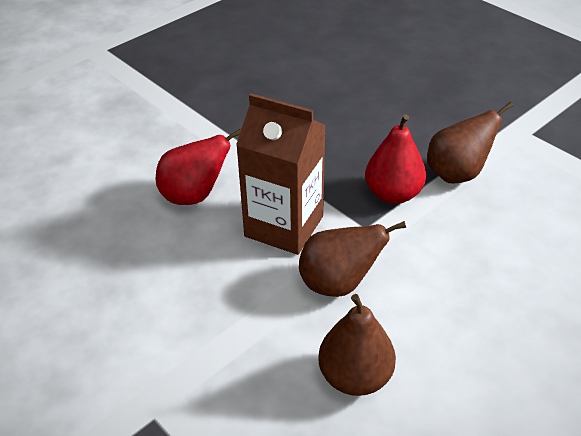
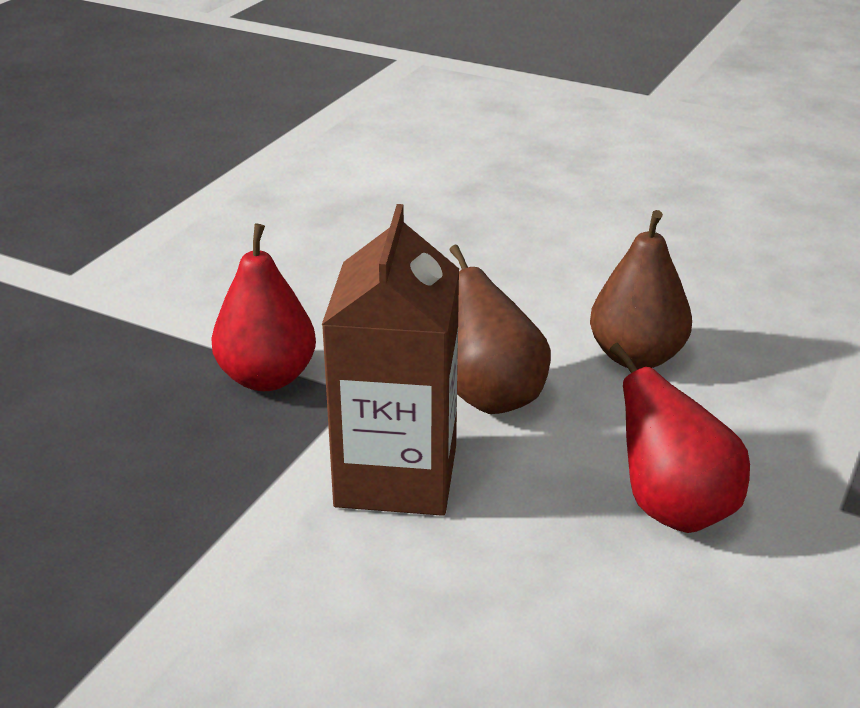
camera: 110 degrees left, 10 degrees down
(194, 196) = (363, 618): red pear -> red pear (673, 508)
(457, 174) = (195, 326): brown pear -> none

